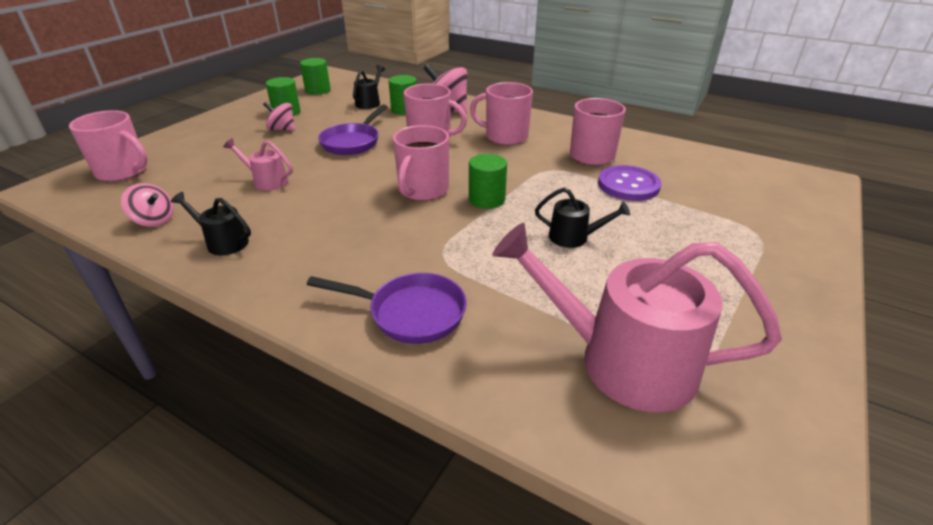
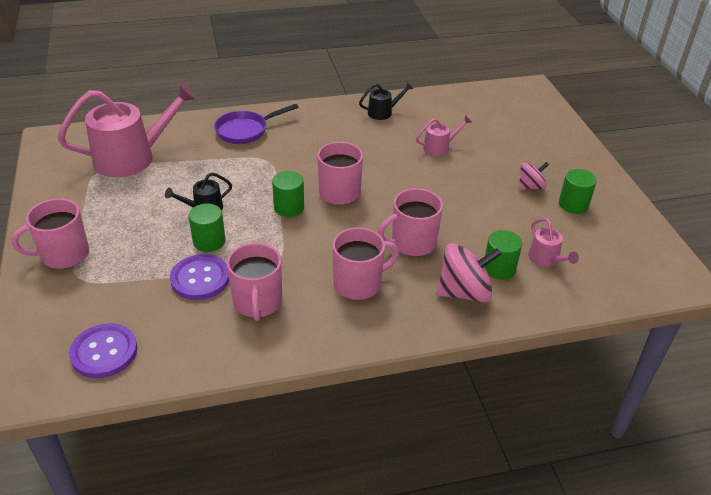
camera: 135 degrees right, 5 degrees up
(123, 172) = (525, 110): pink mug -> pink mug (63, 255)
(154, 220) = (438, 103): pink spinning top -> none
(318, 90) = (624, 248): green cylinder -> green cylinder (209, 241)
(353, 142) = (458, 205): purple pan -> none
(369, 103) = (546, 259): black watering can -> pink watering can
(742, 175) = (104, 352): none -> purple button

